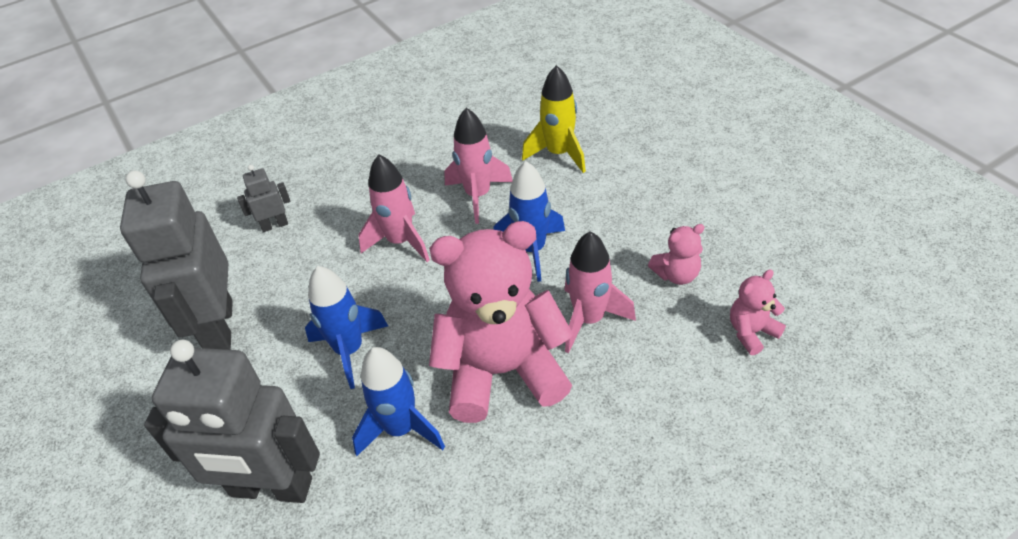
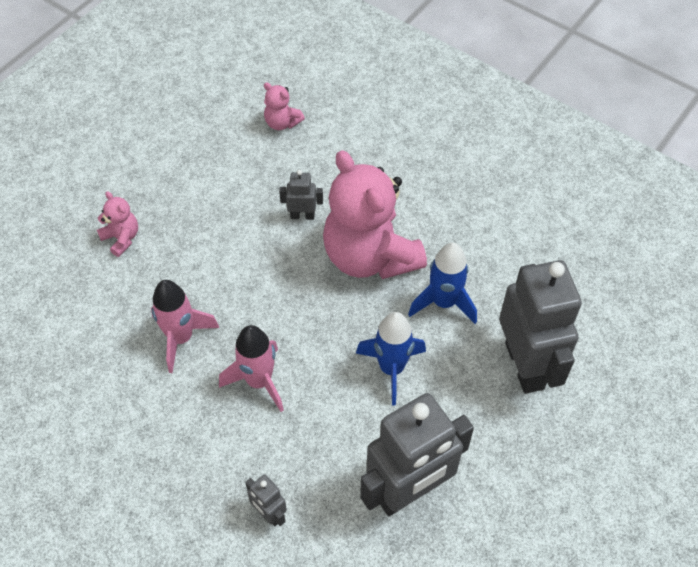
camera: 115 degrees left, 10 degrees up
(532, 250) = (240, 273): blue rocket -> none
(559, 154) = (105, 288): yellow rocket -> none
(589, 319) = (302, 215): pink rocket -> grey robot
(676, 274) = (239, 172): pink teddy bear -> pink teddy bear (121, 238)

